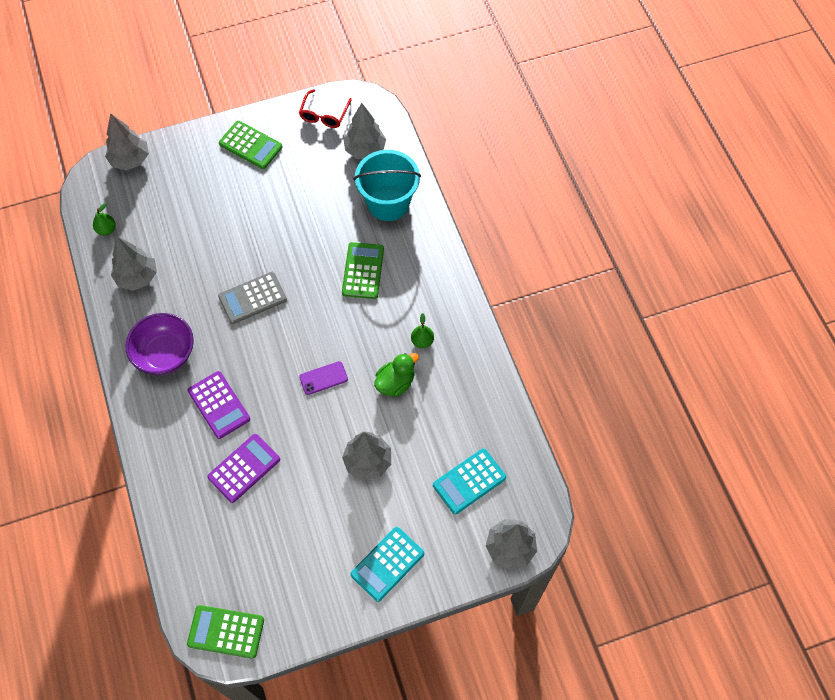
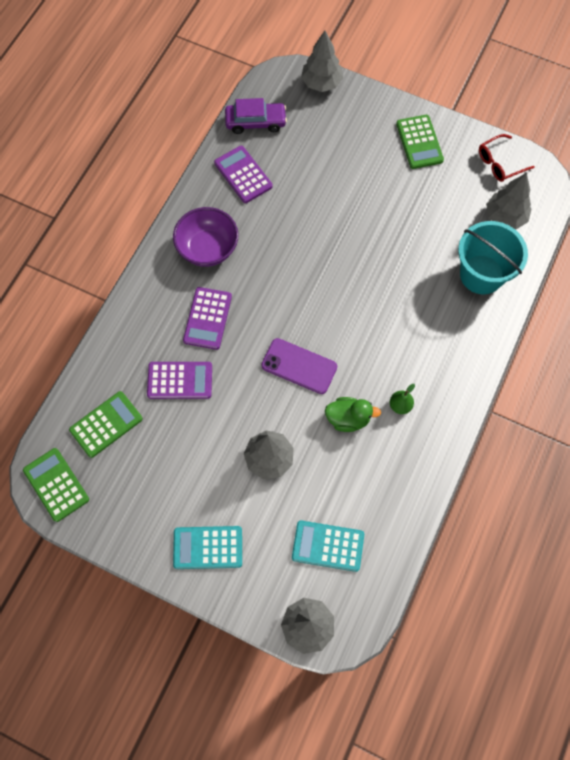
camera: 45 degrees right, 5 degrees up
(106, 230) = (255, 122): green pear -> purple car
(137, 277) = (243, 175): grey tree -> purple calculator
(252, 298) = (307, 260): grey calculator -> none
(323, 378) = (299, 366): purple phone -> purple phone, size x1.56
(363, 271) = (409, 311): green calculator -> green calculator (106, 424)

